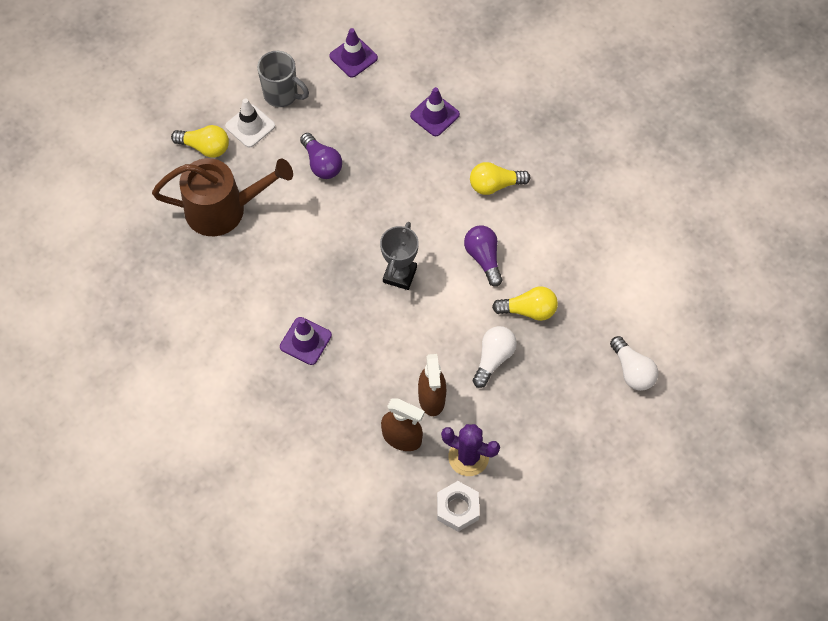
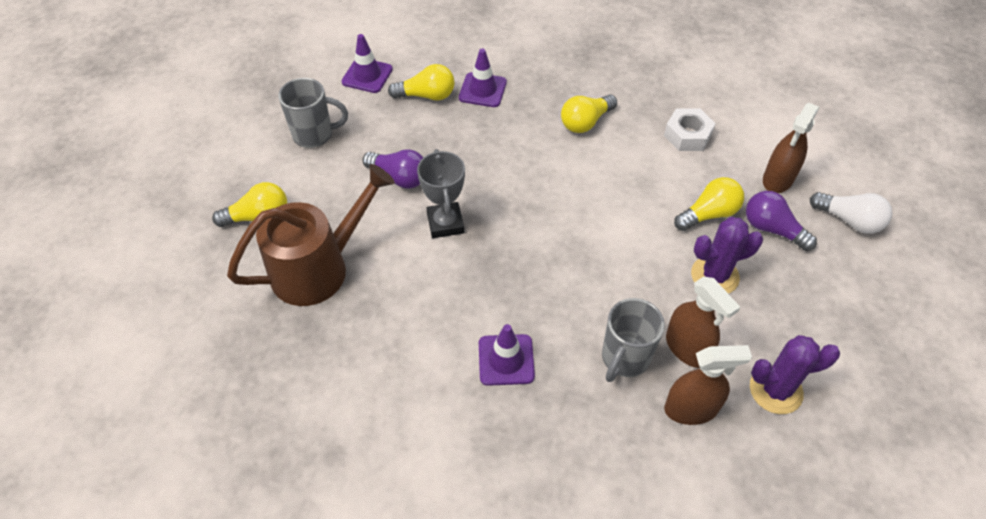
camera: 30 degrees left, 10 degrees down
(250, 126) = (298, 176): white traffic cone -> none
(384, 382) = (624, 358): none -> grey mug
(387, 99) = (426, 95): none -> yellow light bulb
(400, 275) = (557, 242): grey trophy -> grey trophy (445, 223)
(457, 508) = (813, 455): white nut -> white nut (687, 135)
(483, 258) = (627, 188): purple light bulb -> purple light bulb (772, 229)
(493, 358) = (714, 276): white light bulb -> purple cactus
(606, 310) = (778, 179): none -> brown spray bottle

